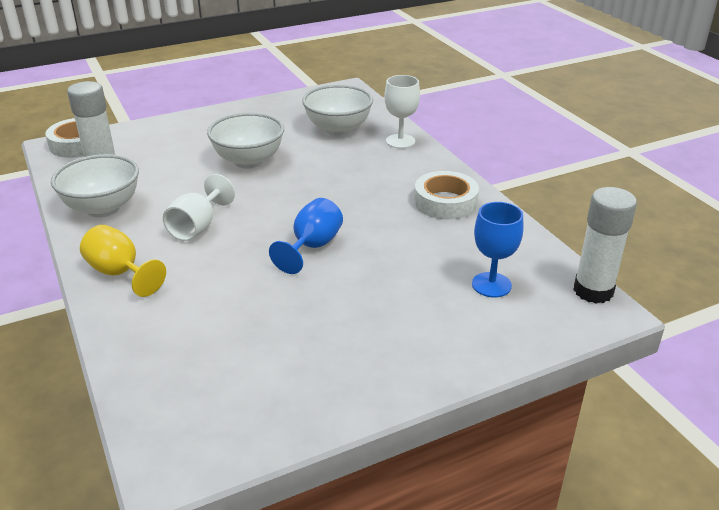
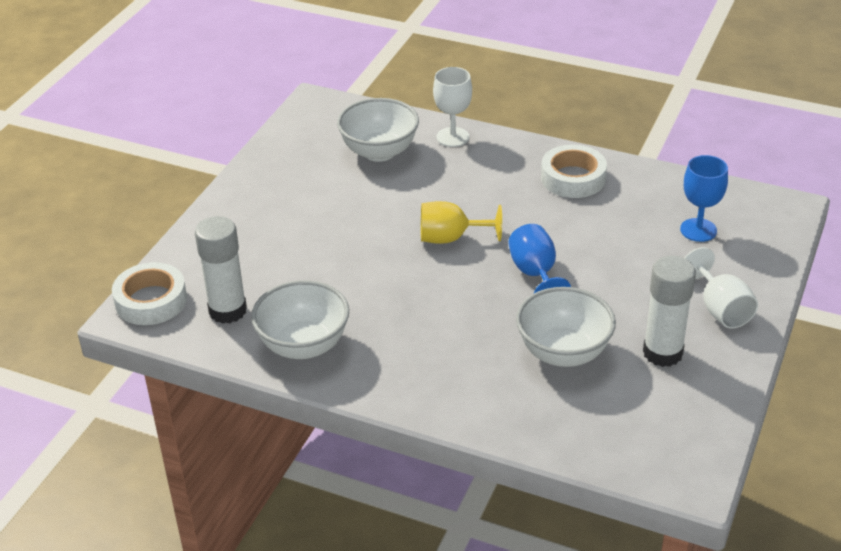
camera: 40 degrees left, 5 degrees up
(120, 273) = (425, 387): yellow goblet -> yellow goblet (450, 238)
(197, 227) = (418, 312): white goblet -> white goblet (720, 309)
(248, 161) = (353, 227): white bowl -> white bowl (563, 353)
(593, 291) = (763, 196): white glue stick -> white glue stick (662, 353)

